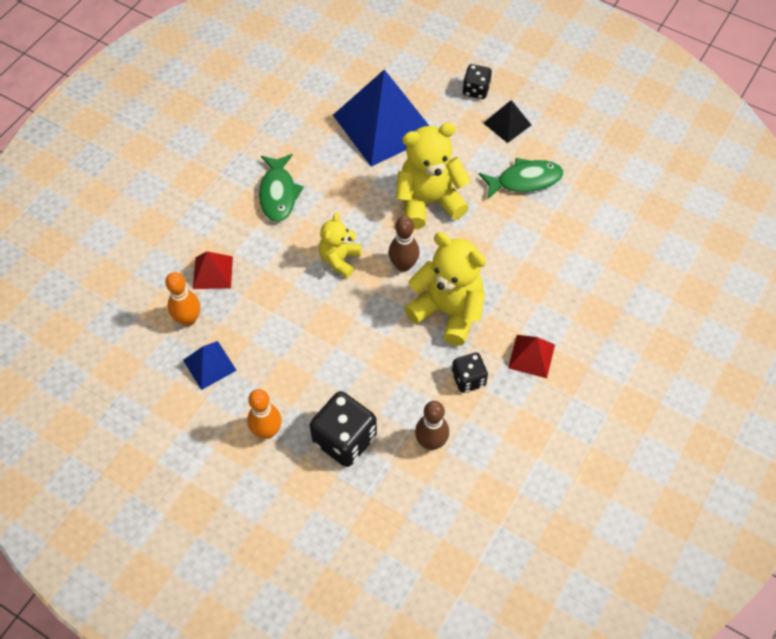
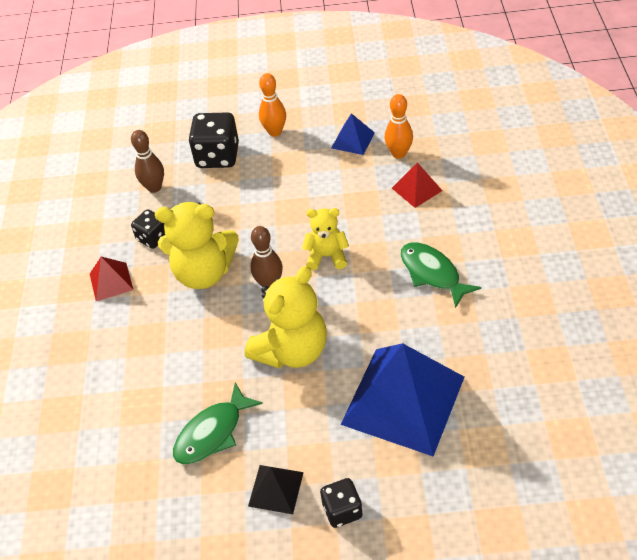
camera: 150 degrees right, 10 degrees down
(340, 259) = (327, 256): yellow teddy bear -> yellow teddy bear turned 75 degrees counterclockwise

